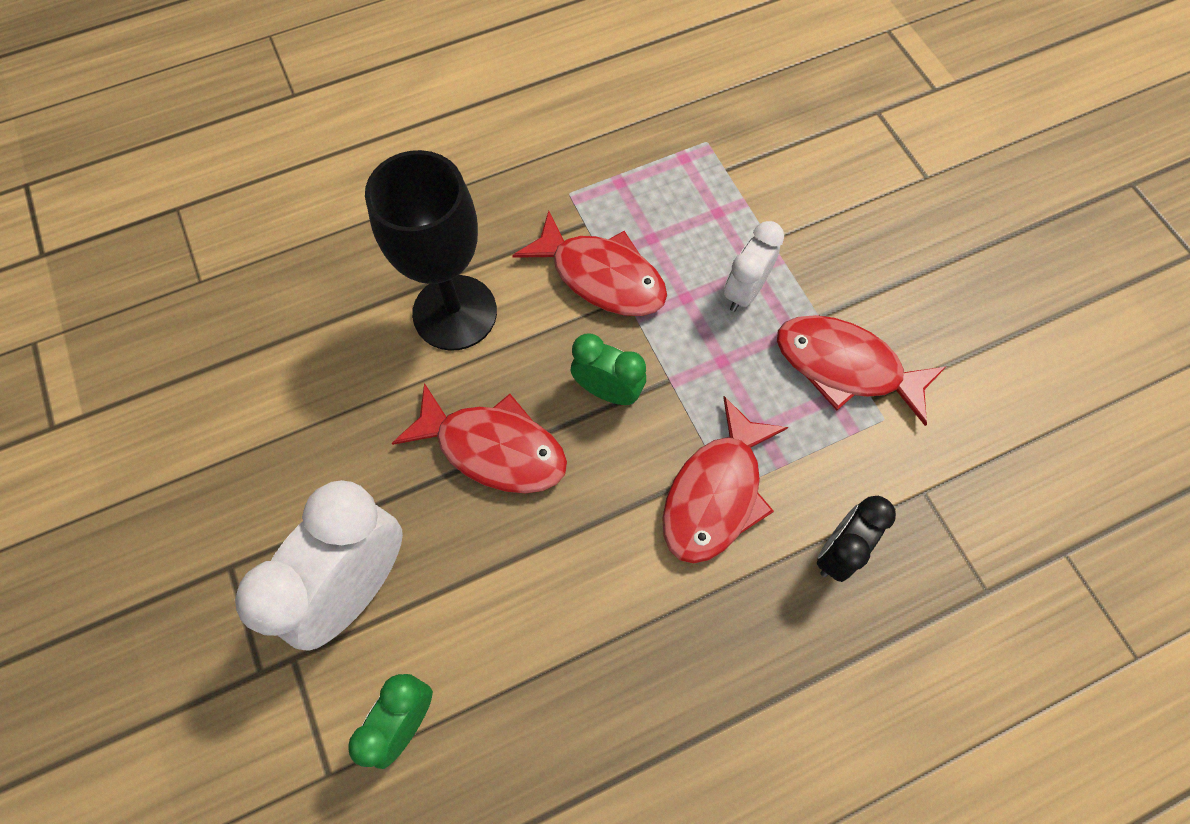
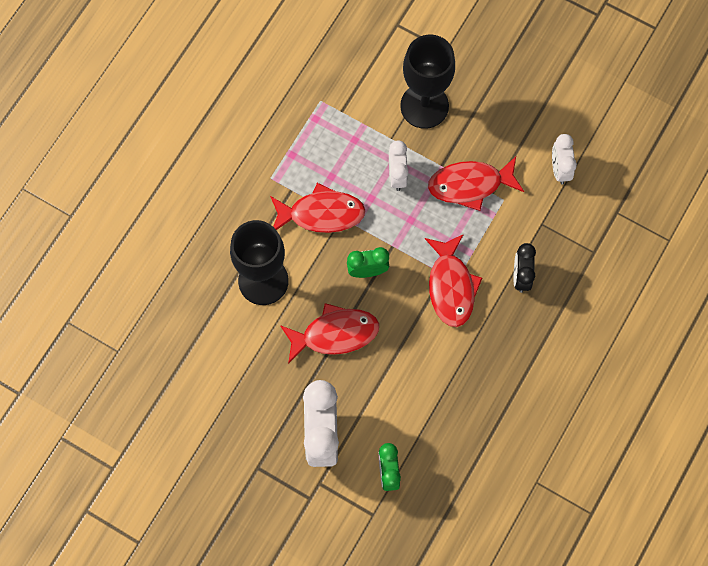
camera: 35 degrees left, 5 degrees up
(847, 226) = (424, 106): none -> black goblet
(1004, 429) = (560, 169): none -> white clock

